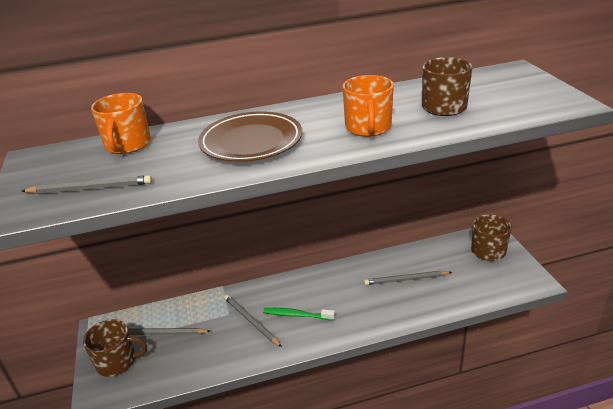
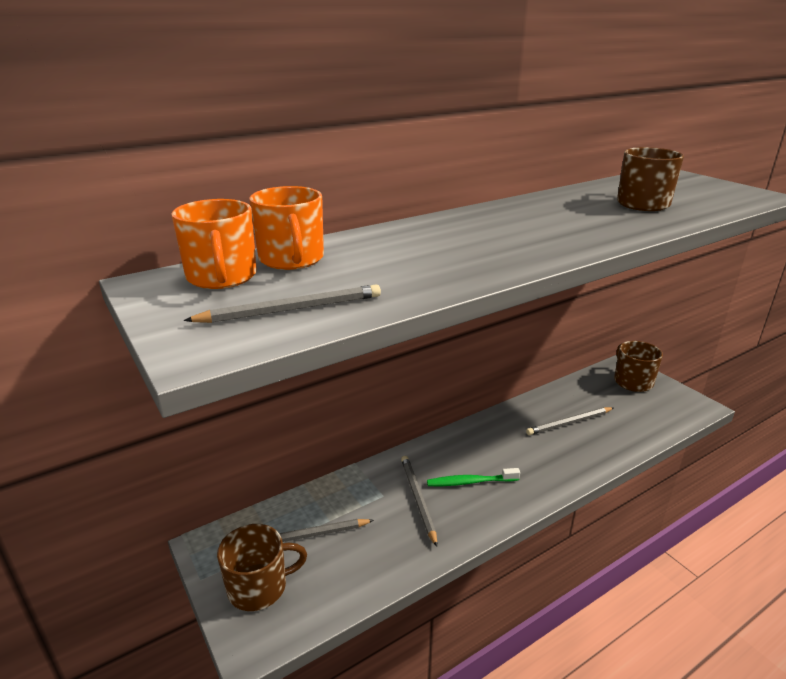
camera: 20 degrees left, 5 degrees down
(251, 141) = (462, 245): brown plate -> none
(251, 321) = (418, 499): grey pencil -> grey pencil turned 45 degrees clockwise
(368, 128) = (586, 225): orange mug -> orange mug (222, 277)

